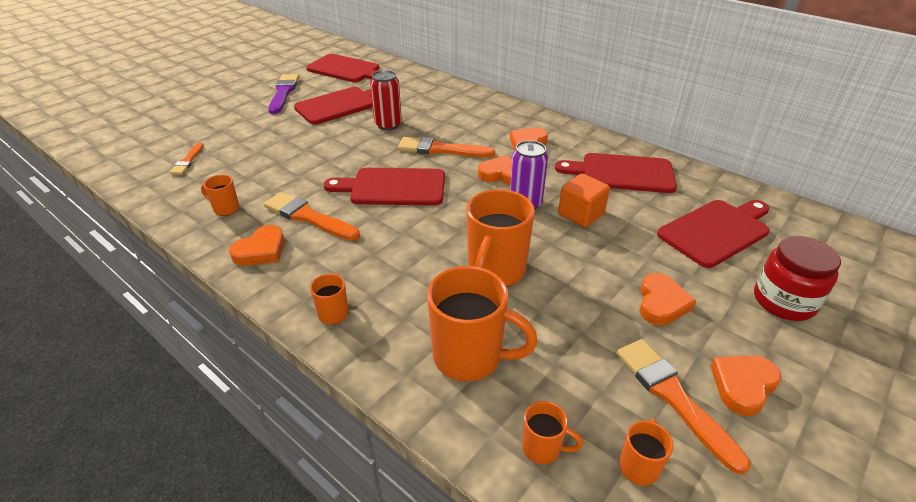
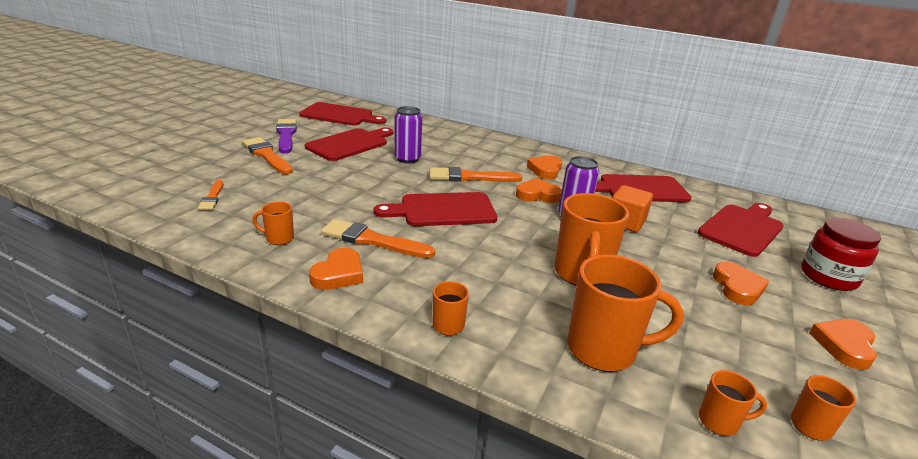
camera: 15 degrees left, 10 degrees down
(388, 125) = (407, 159): red can -> purple can
(673, 397) = (798, 362): orange brush -> orange brush (267, 155)

